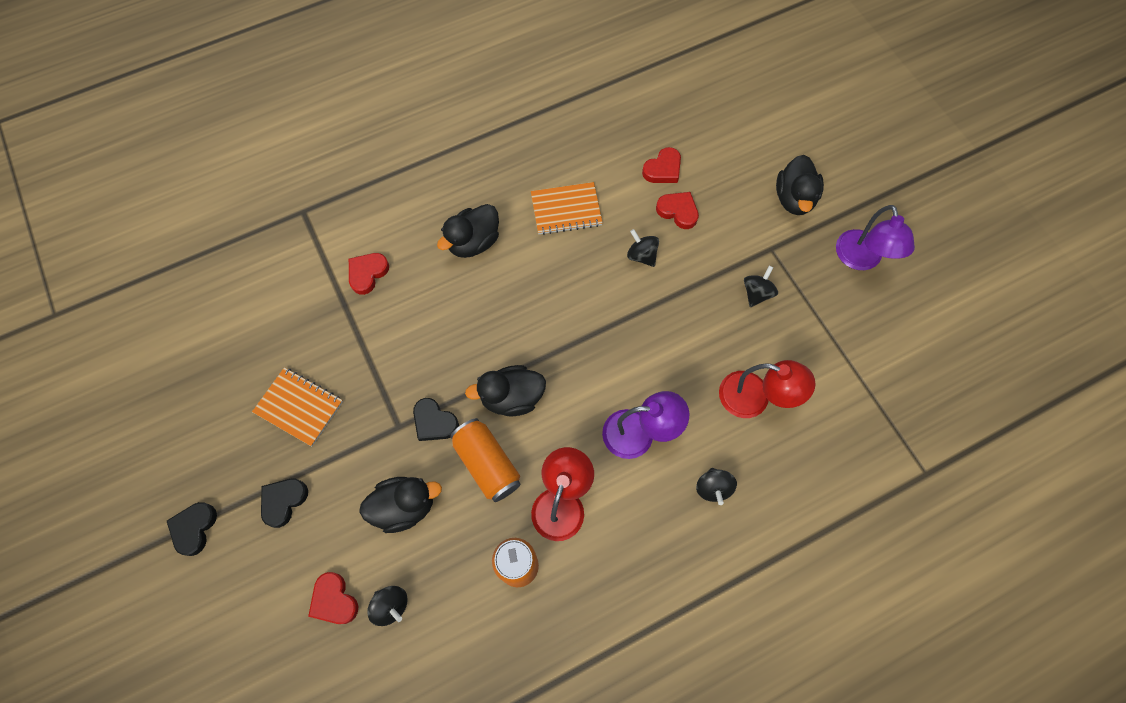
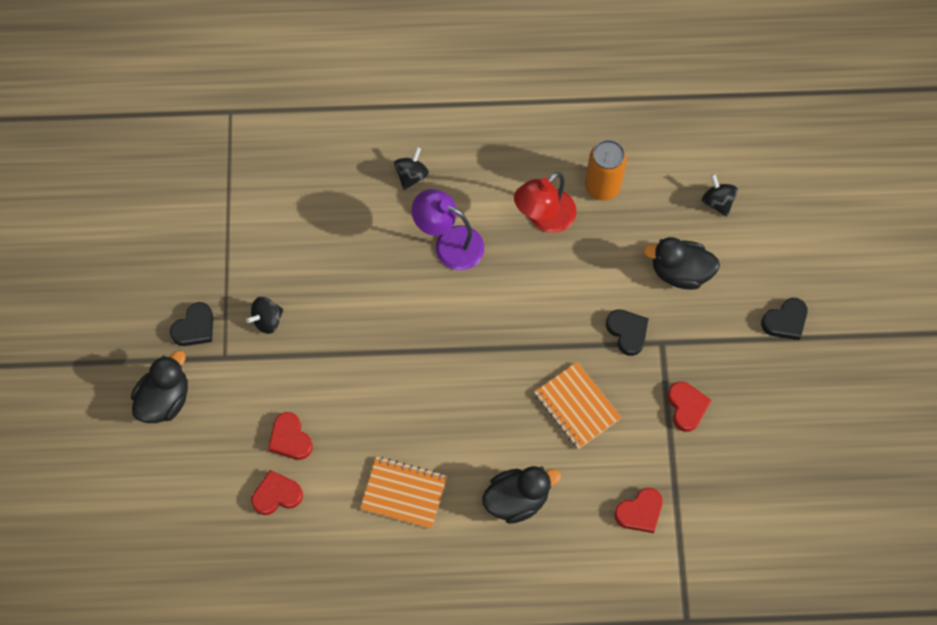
camera: 155 degrees left, 0 degrees up
(194, 528) = (870, 332): black heart -> black heart (195, 327)
(299, 407) = (749, 400): orange notebook -> orange notebook (577, 406)
(334, 600) = (763, 225): red heart -> red heart (686, 407)
(487, 464) = (594, 276): orange can -> none
(512, 397) = (547, 324): black duck -> none
(641, 255) = (354, 407): black spinning top -> none
(754, 398) = (331, 229): red lamp -> none
(860, 259) = (147, 308): purple lamp -> none

